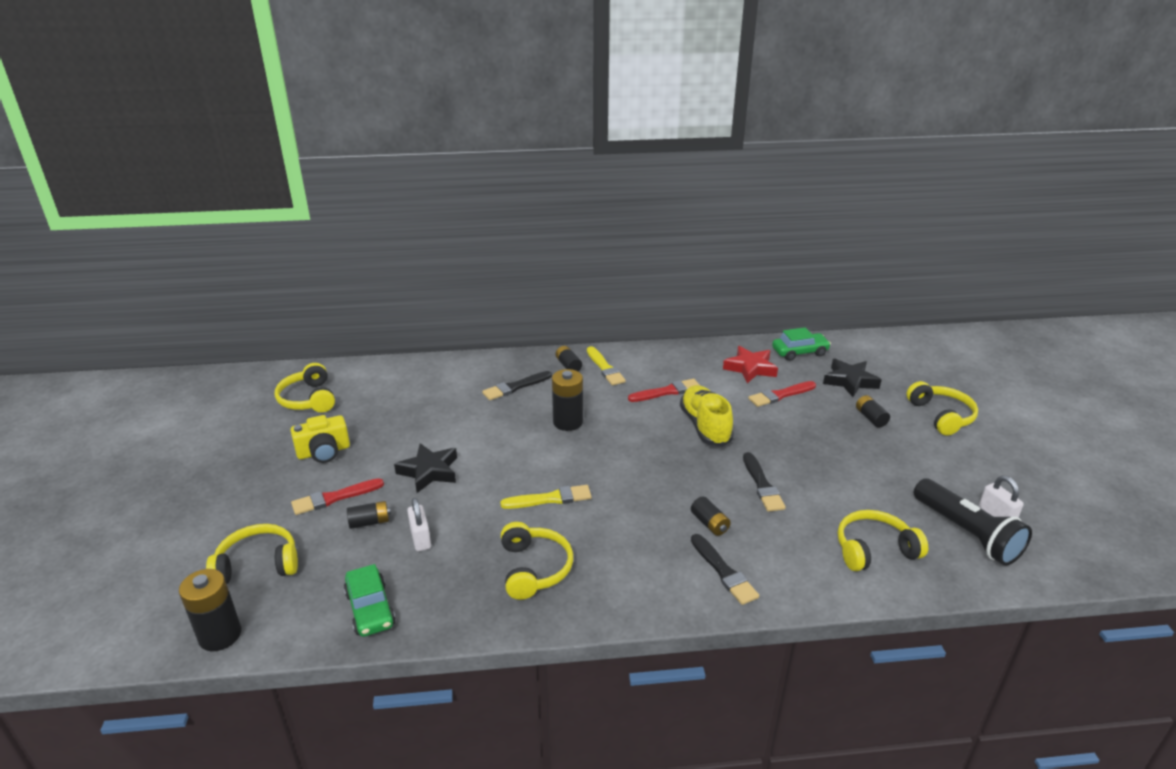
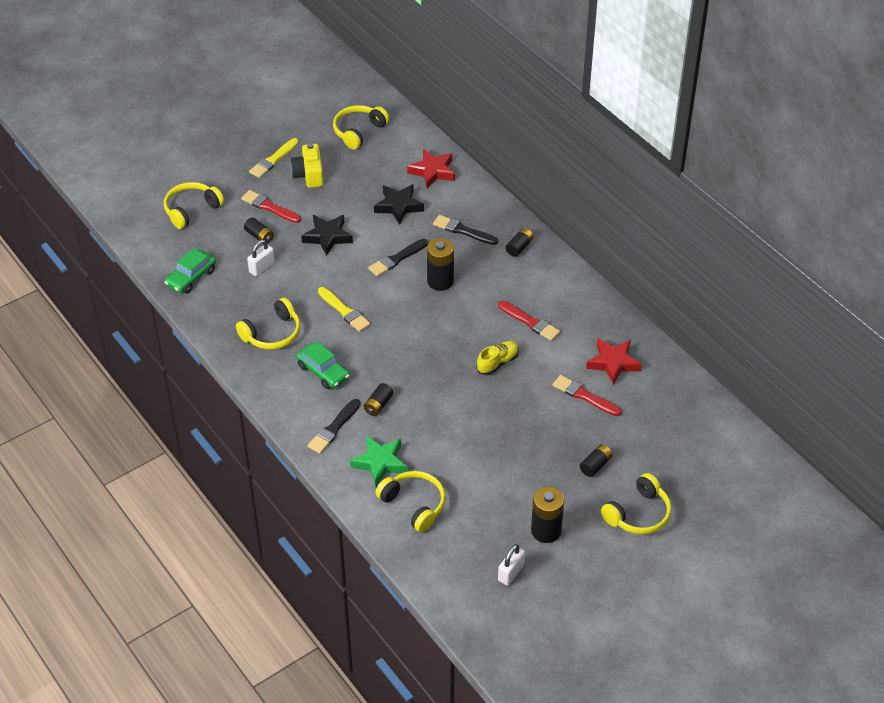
camera: 60 degrees right, 15 degrees up
(220, 635) = (134, 229): black battery -> black battery (546, 531)
(257, 565) = (191, 210): yellow headphones -> yellow headphones turned 90 degrees counterclockwise
(324, 452) = (309, 174): yellow camera -> yellow camera turned 45 degrees clockwise
(419, 377) = (432, 171): none -> red star
(605, 368) = (534, 271): yellow brush -> yellow brush (273, 160)
(705, 426) = (498, 363): yellow shoe -> yellow shoe, size x0.63
(762, 485) = (445, 421): black brush -> black brush (397, 259)
(798, 553) = (380, 463): none -> green star
(799, 352) = (672, 389): green car -> green car (323, 372)
(850, 381) = (648, 437): black star -> black star (398, 206)
(967, 533) = (473, 557): black flashlight -> none

